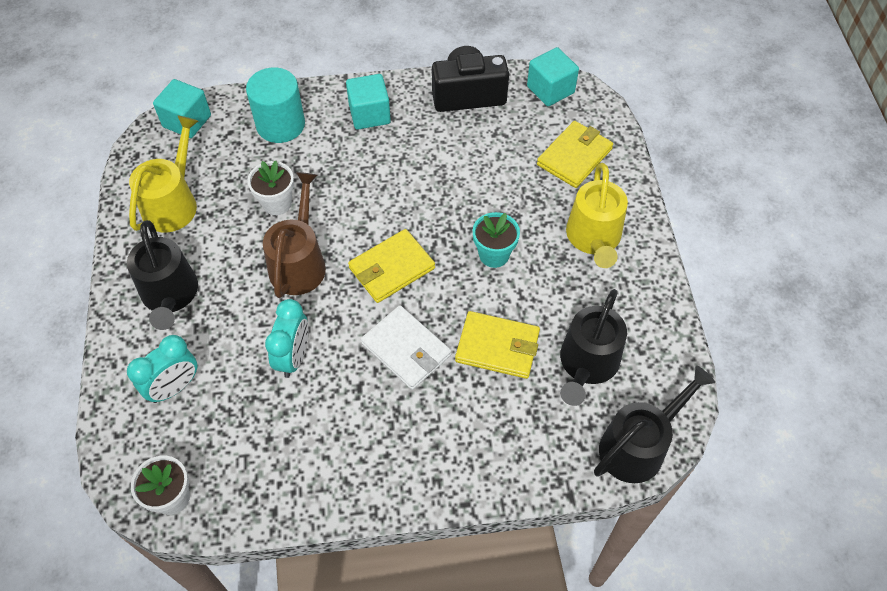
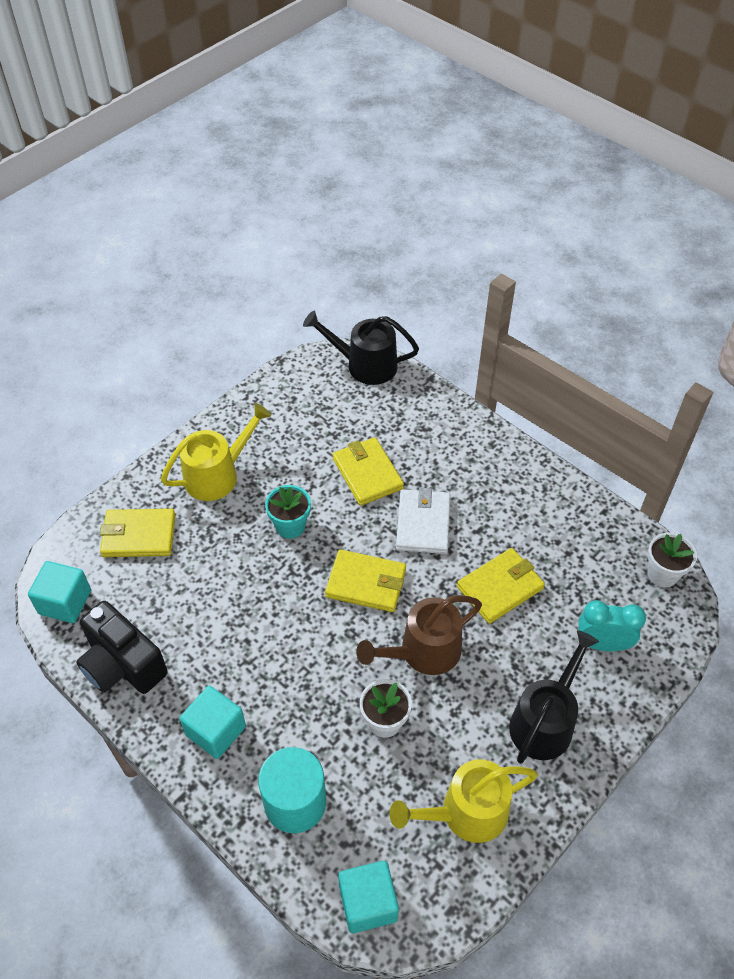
camera: 130 degrees left, 5 degrees down
(293, 357) = (500, 587): turquoise clock -> yellow wallet
(587, 364) = (332, 419): black watering can -> none

